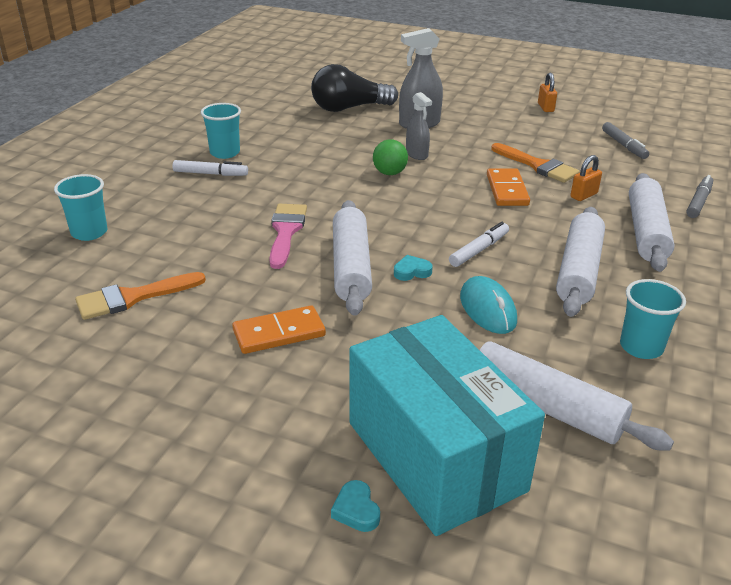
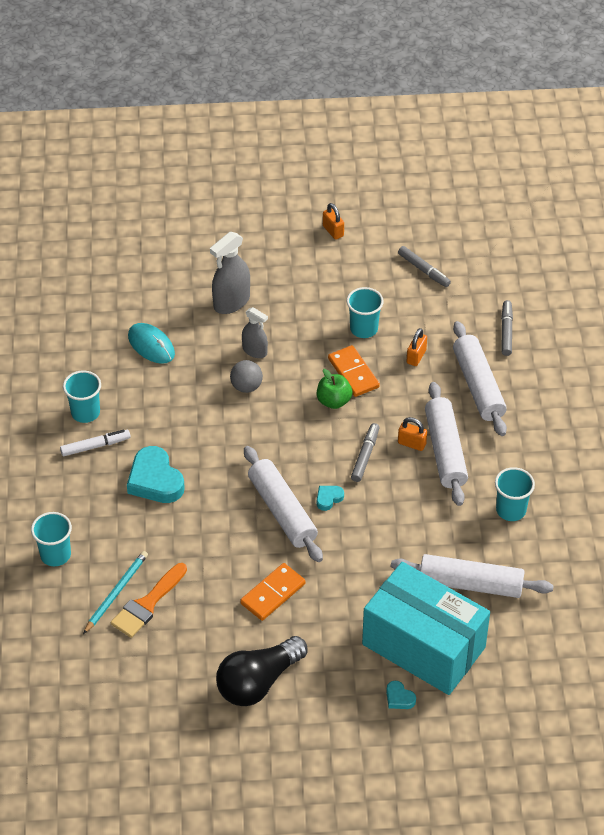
camera: 25 degrees left, 15 degrees up
(113, 278) = (116, 592): none -> turquoise pencil
(241, 209) = (155, 480): none -> turquoise heart
(286, 231) = (209, 492): pink brush -> none
(349, 108) = (152, 300): black light bulb -> black light bulb (258, 682)
(389, 173) = (246, 386): green ball -> grey ball
(472, 203) = (334, 401): none -> green apple
(479, 250) = (365, 455): white marker -> grey marker
(487, 309) = (399, 514): turquoise mouse -> turquoise mouse (151, 345)
(538, 166) = (364, 329): orange brush -> turquoise cup
(540, 255) = (411, 443): none -> orange padlock

